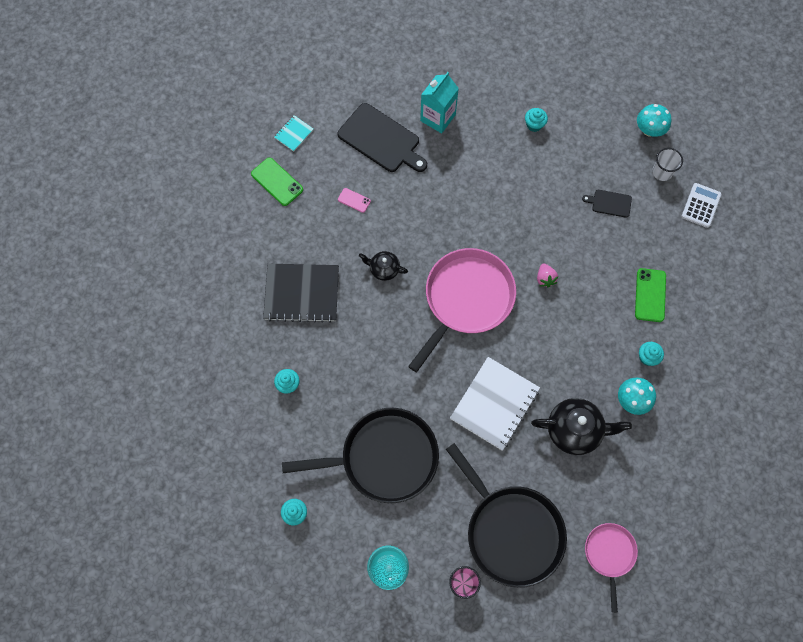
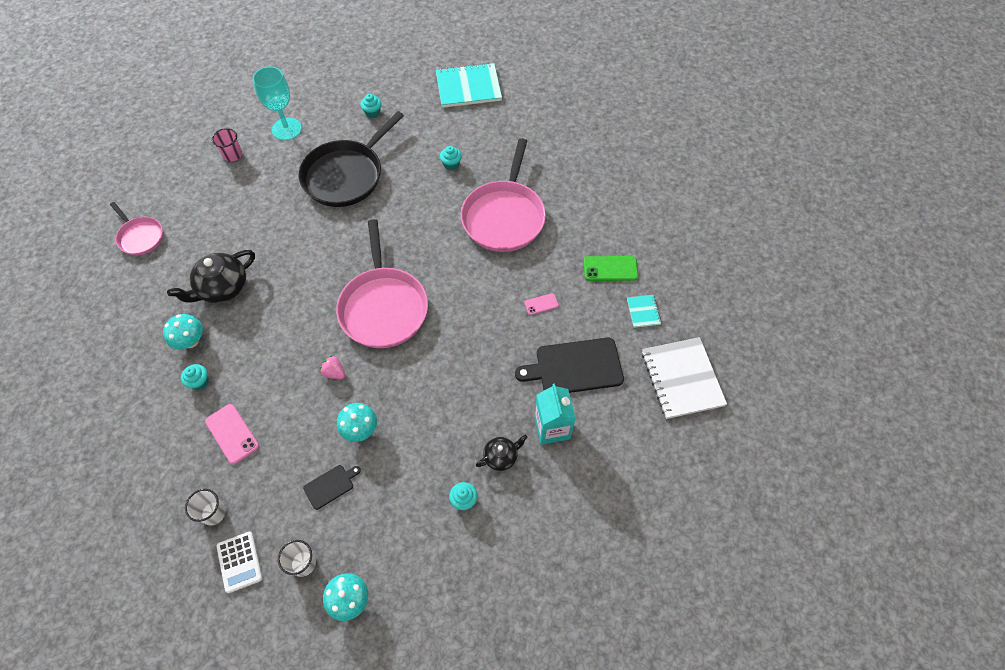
camera: 135 degrees right, 10 degrees down
(182, 460) = (468, 87): none -> turquoise notebook
(302, 293) = (504, 217): black notebook -> pink pan
(383, 269) = (466, 277): black teapot -> black teapot (501, 456)
(494, 404) = (298, 259): white notebook -> white notebook (682, 379)
(511, 531) = (222, 200): black pan -> none
(561, 222) = (360, 429): none -> turquoise mushroom
(650, 295) = (232, 434): green phone -> pink phone
(698, 250) = (213, 513): none -> white cup

